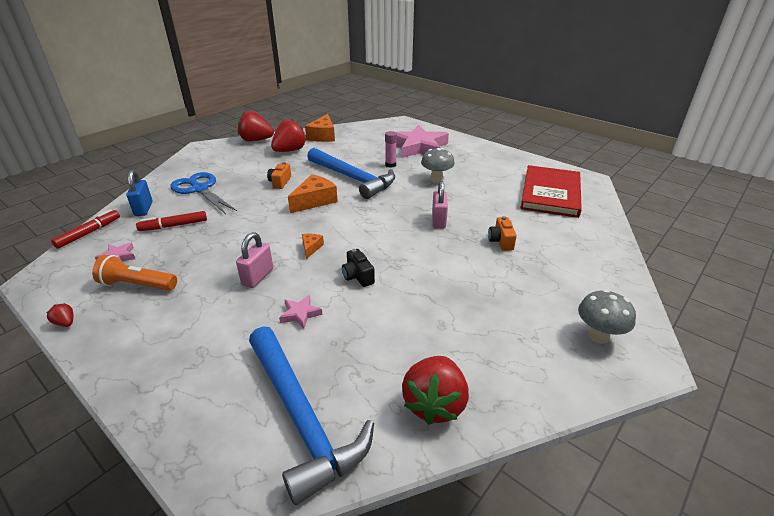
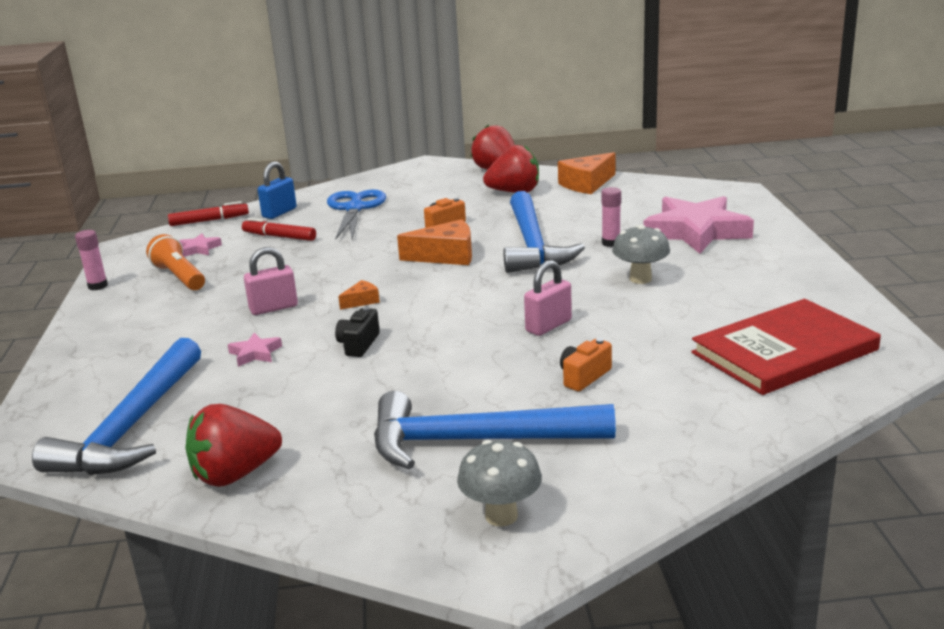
camera: 45 degrees right, 10 degrees down
(65, 323) = (98, 286): red strawberry -> pink glue stick
(517, 302) = (475, 441): none -> blue hammer

